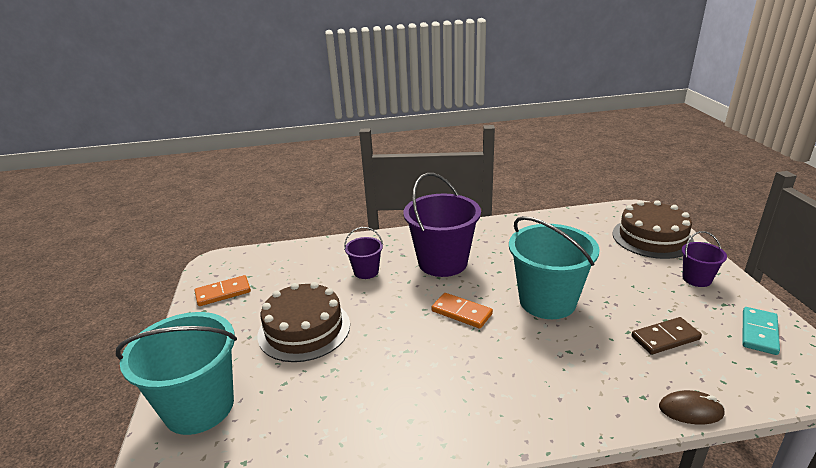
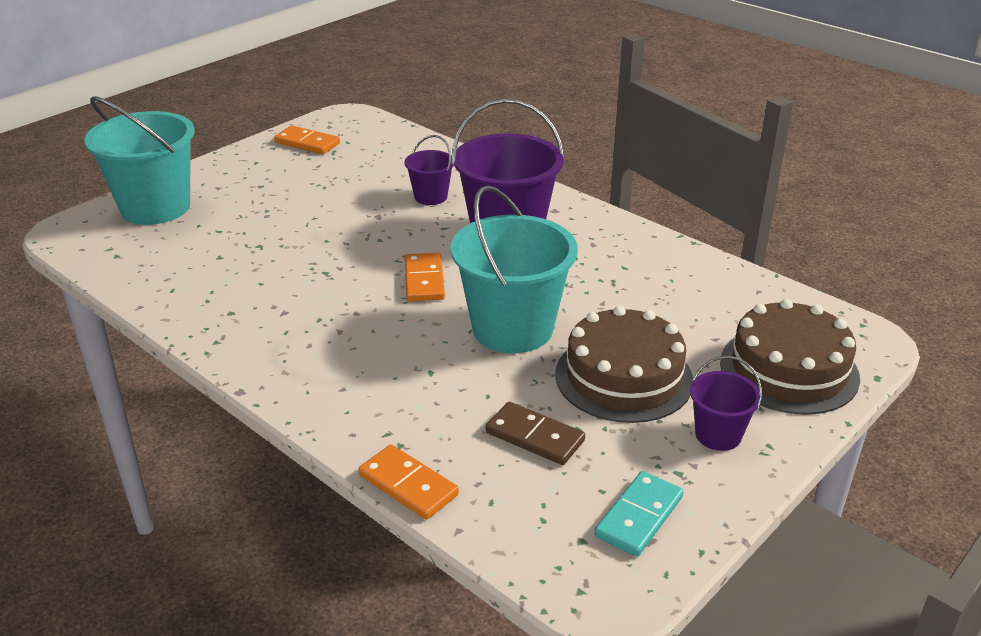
camera: 50 degrees right, 5 degrees up
(304, 329) = (299, 206): brown cake -> brown cake (623, 377)
(690, 410) = (408, 485): brown mouse -> orange domino
(759, 332) = (639, 517): turquoise domino -> turquoise domino turned 45 degrees counterclockwise

